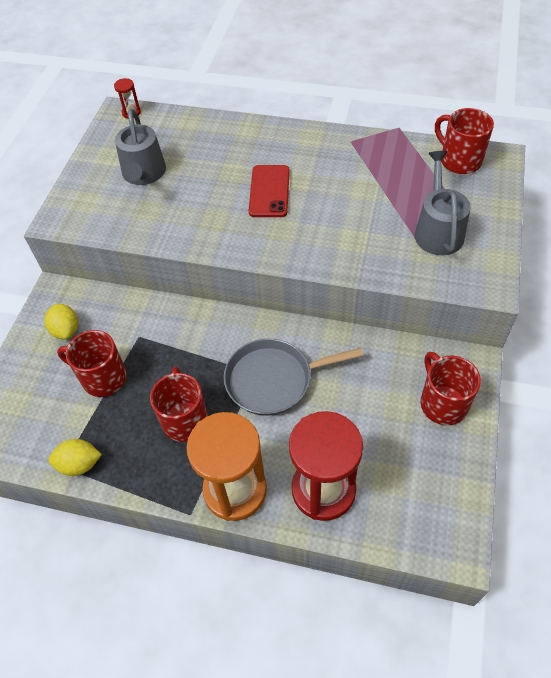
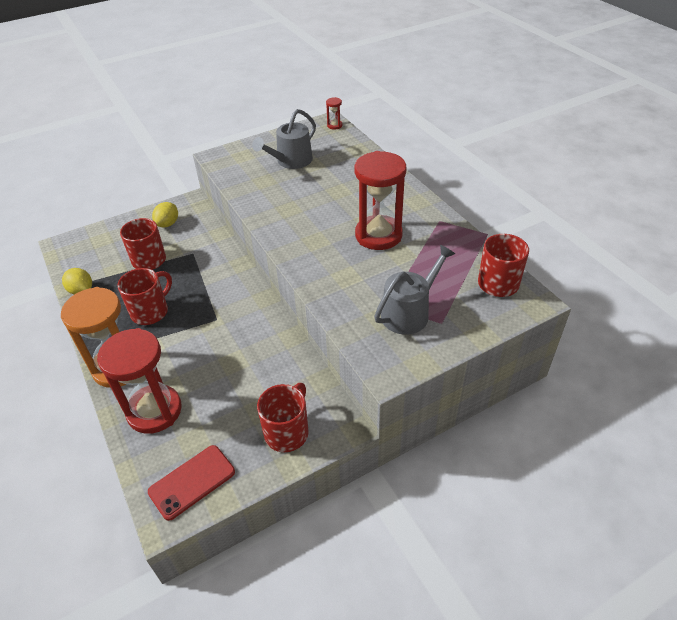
camera: 45 degrees right, 10 degrees down
(269, 191) = (342, 215): red phone -> red phone (192, 482)
(273, 380) = (219, 331): grey pan -> none
(324, 187) = (378, 235): none -> red hourglass

